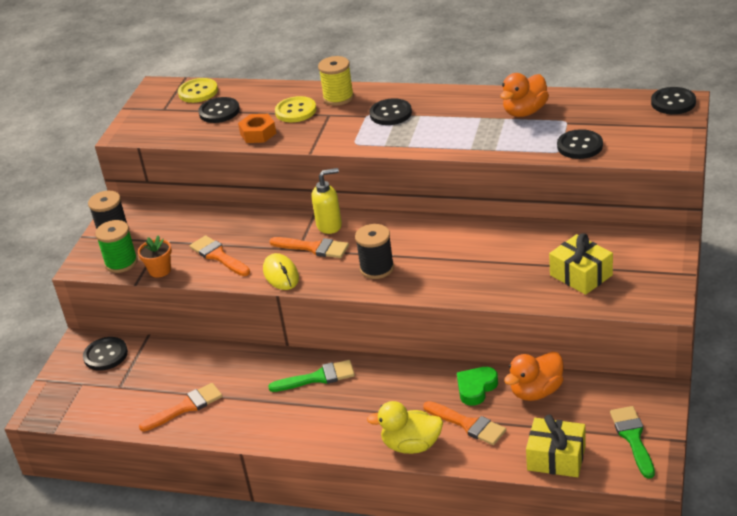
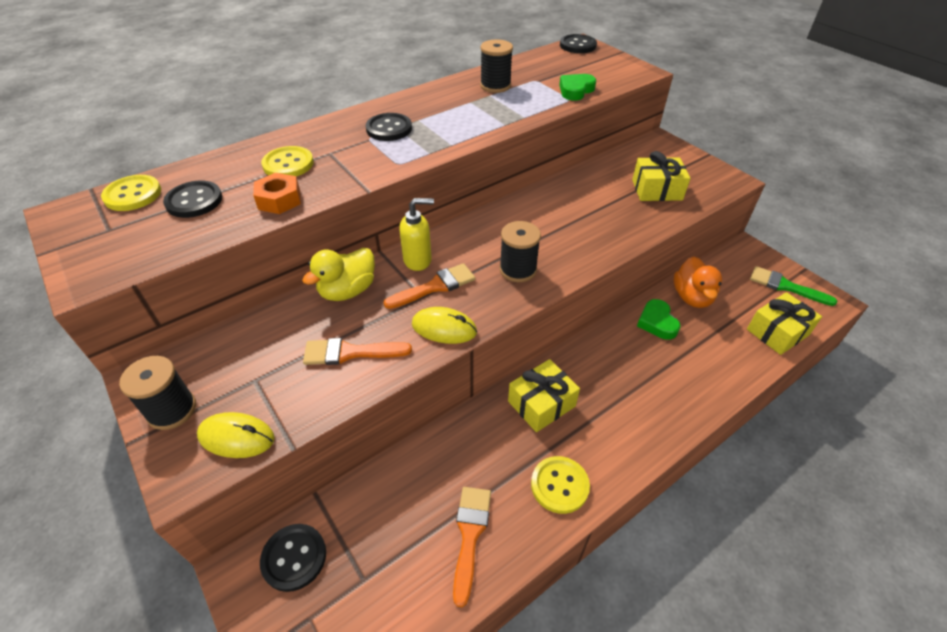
camera: 55 degrees left, 10 degrees up
(121, 263) = (236, 437): green spool -> yellow mouse
(160, 270) = (303, 412): orange flower pot -> none
(260, 422) = (559, 485): none -> yellow button
(318, 377) = (541, 403): green brush -> yellow gift
(329, 225) = (418, 260): yellow soap dispenser -> yellow soap dispenser turned 60 degrees clockwise
(338, 98) = (315, 137): yellow spool -> none
(411, 445) = (693, 400): yellow duck -> yellow duck (347, 291)
(468, 424) = (697, 352): orange brush -> none
(525, 112) = (495, 86): orange duck -> black spool
(580, 146) = (575, 90): black button -> green heart

